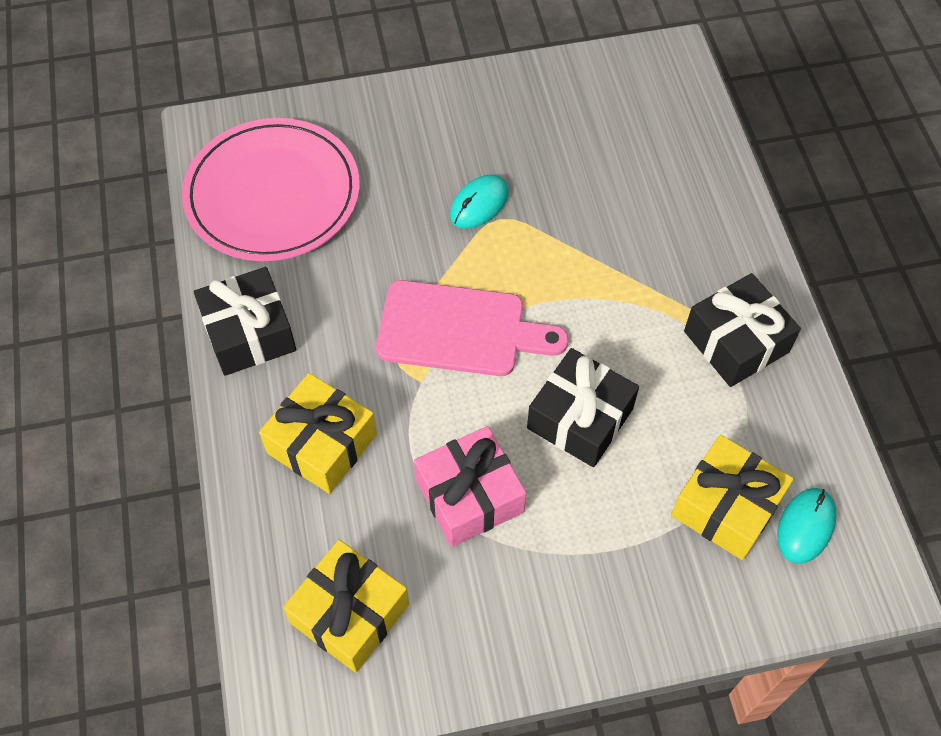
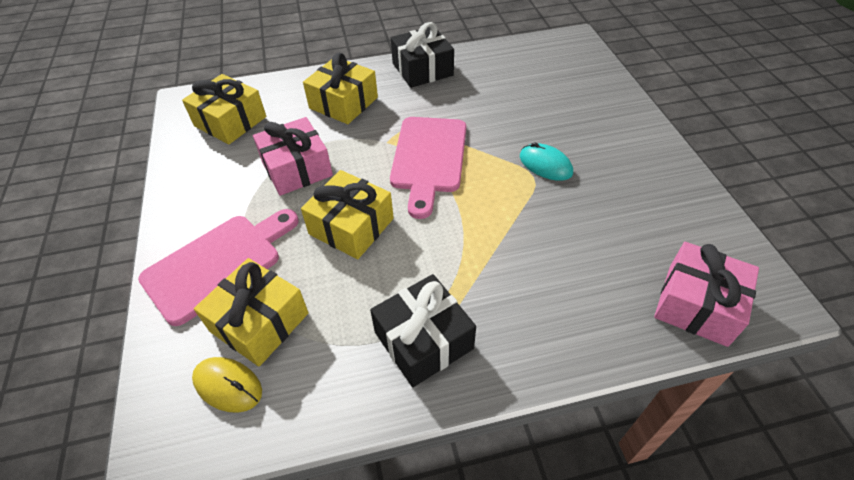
camera: 90 degrees right, 10 degrees down
(272, 194) = (530, 69): pink plate -> none
(580, 418) = (351, 226): black gift -> yellow gift
(643, 571) = (218, 264): none -> pink cutting board
(679, 113) = (697, 305): none -> pink gift
(805, 526) = (228, 385): turquoise mouse -> yellow mouse

